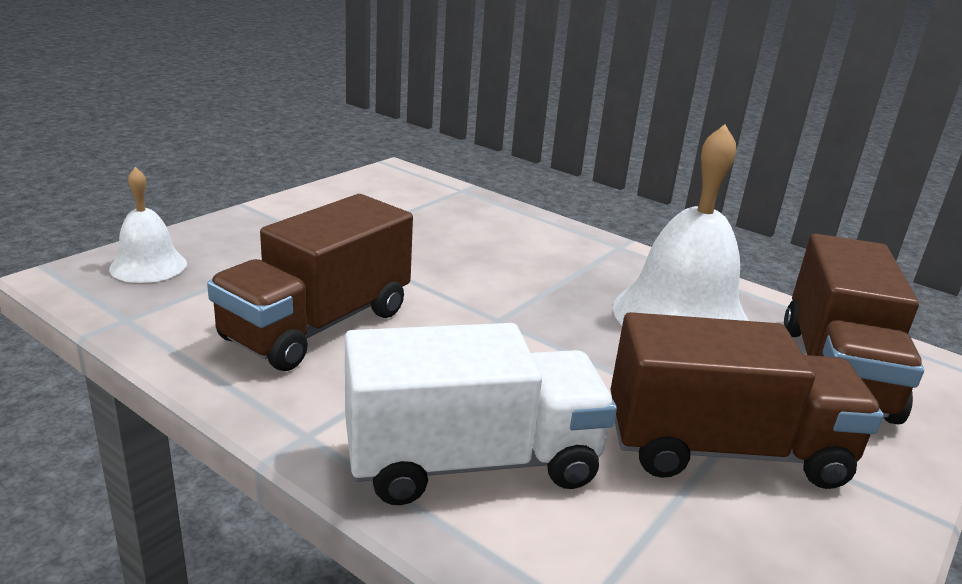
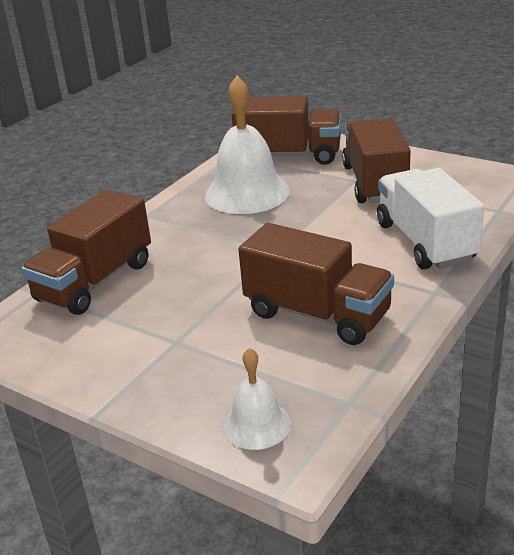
camera: 90 degrees left, 5 degrees up
(468, 213) = (95, 281): none -> brown truck

